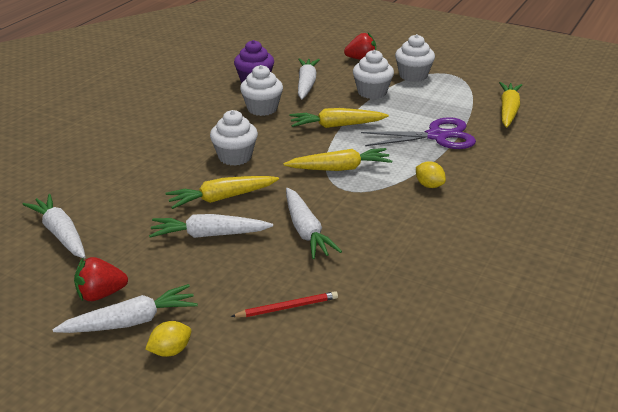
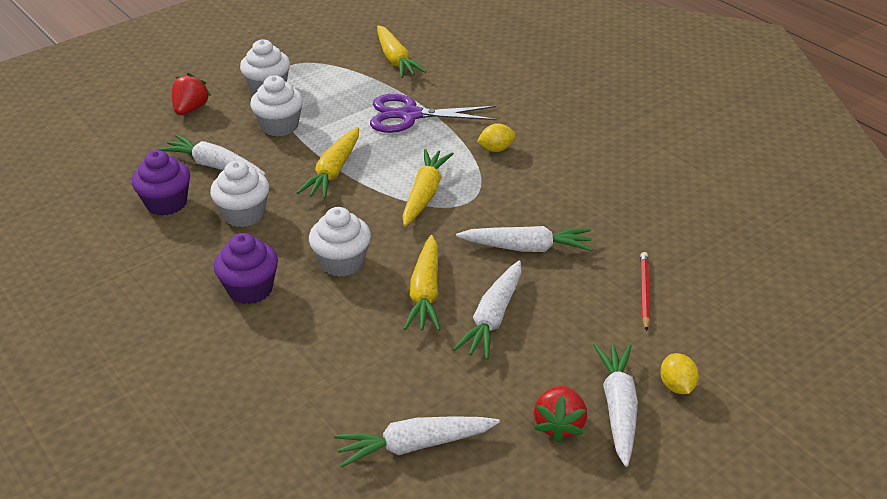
camera: 65 degrees left, 5 degrees up
(187, 132) = (250, 289): none -> purple cupcake
(437, 136) = (410, 115): purple scissors -> purple scissors turned 105 degrees counterclockwise
(508, 111) = (396, 60): yellow carrot -> yellow carrot turned 150 degrees counterclockwise

